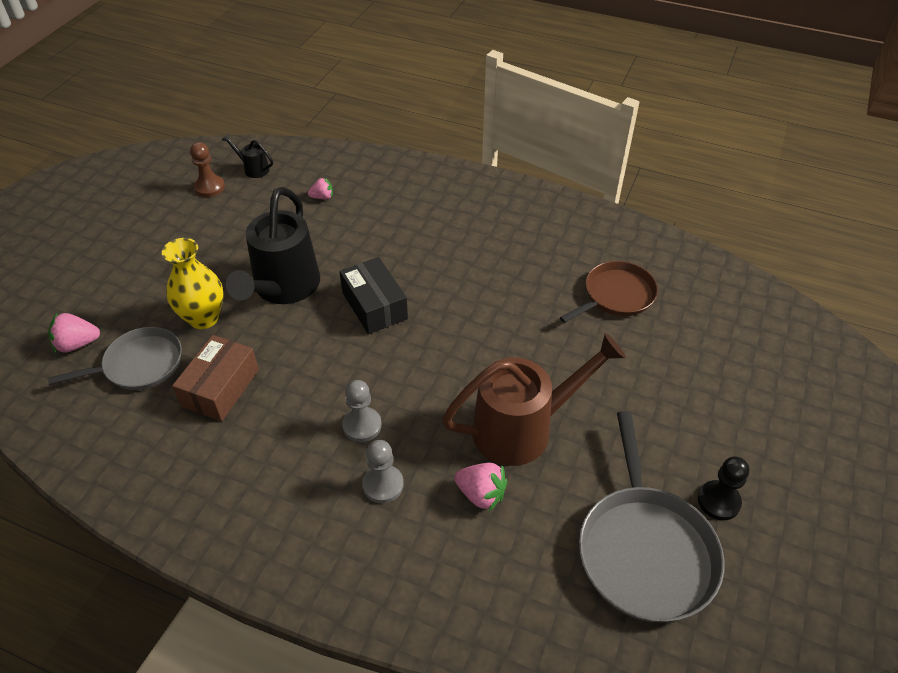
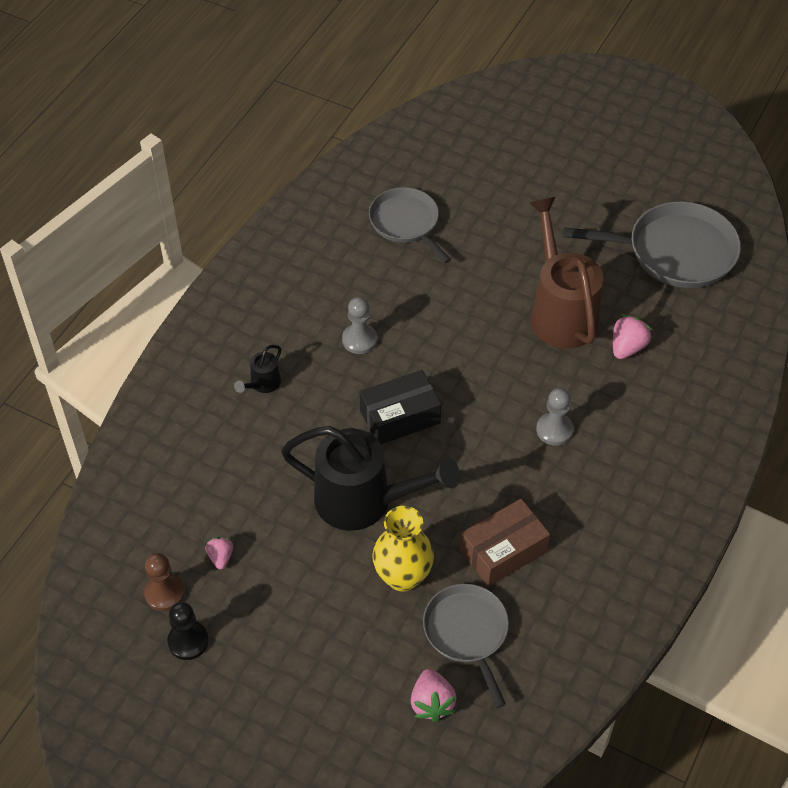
camera: 85 degrees left, 5 degrees up
(220, 388) = (503, 551): brown box -> brown box turned 60 degrees counterclockwise
(253, 169) = (135, 545): black watering can -> black watering can (262, 384)
(322, 197) = (209, 466): pink strawberry -> pink strawberry (220, 557)
(383, 485) = (618, 415): grey pawn -> grey pawn (359, 340)
(616, 295) = (406, 223): brown pan -> grey pan
(718, 501) = (632, 200): black pawn -> black pawn (188, 641)

